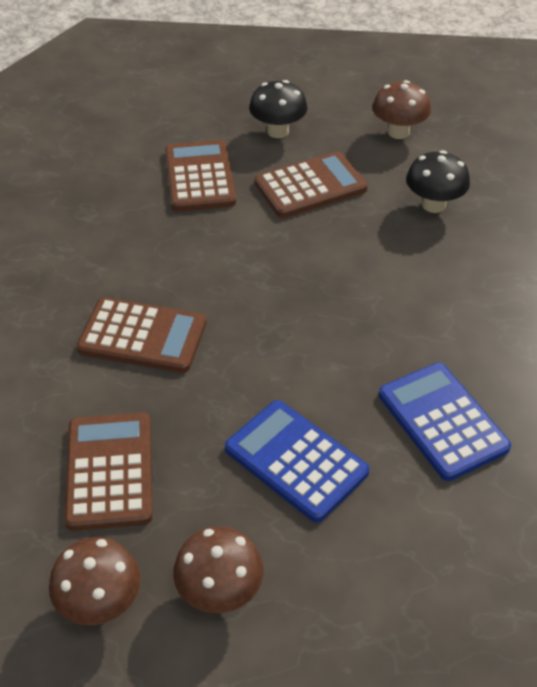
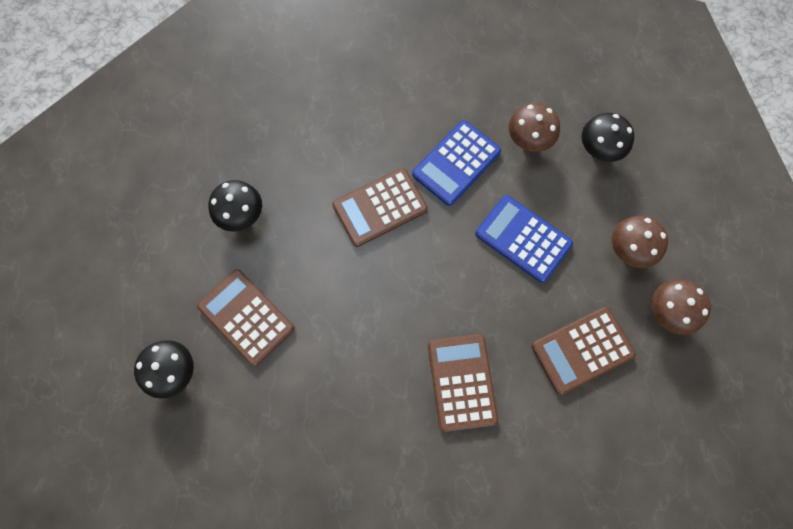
camera: 110 degrees left, 25 degrees up
(200, 177) = (262, 417): brown calculator -> brown calculator (380, 207)
(296, 461) = (523, 239): blue calculator -> blue calculator turned 105 degrees clockwise
(398, 132) = (149, 266): brown mushroom -> brown mushroom (528, 141)
(408, 623) = (599, 150): none -> black mushroom

